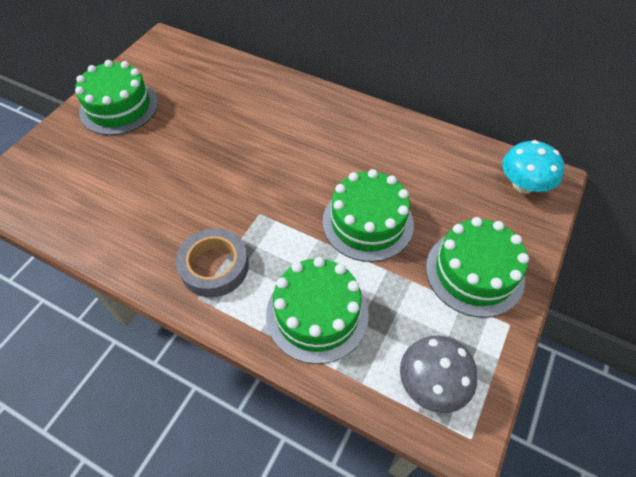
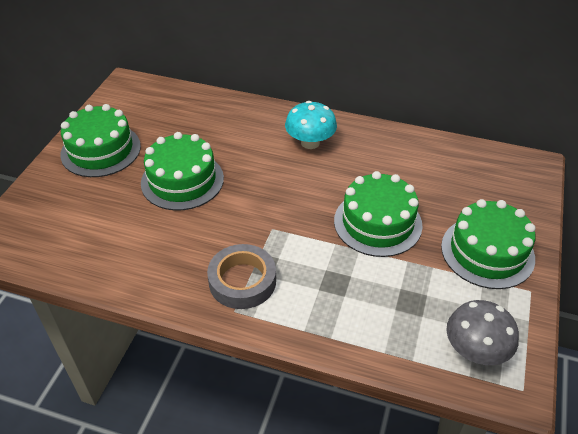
camera: 10 degrees left, 10 degrees down
(317, 314) = (353, 308): green cake -> green cake (182, 180)
(523, 185) = (510, 172): turquoise mushroom -> turquoise mushroom (310, 142)

